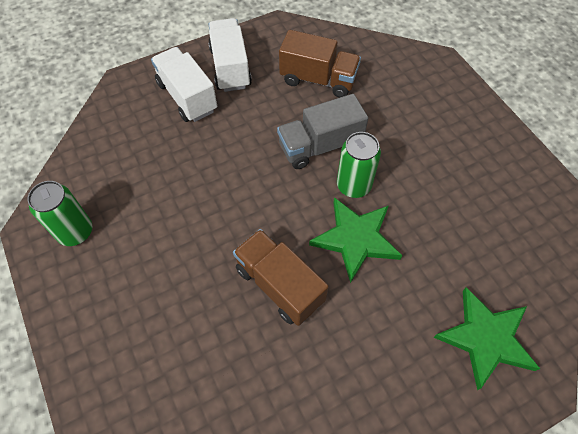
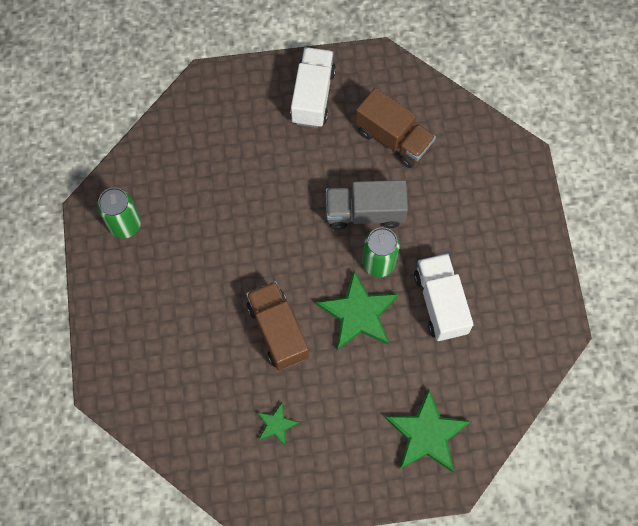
camera: 20 degrees right, 10 degrees up
(187, 97) = (260, 117): white truck -> white truck (440, 303)
(318, 390) = (276, 425): none -> green star

